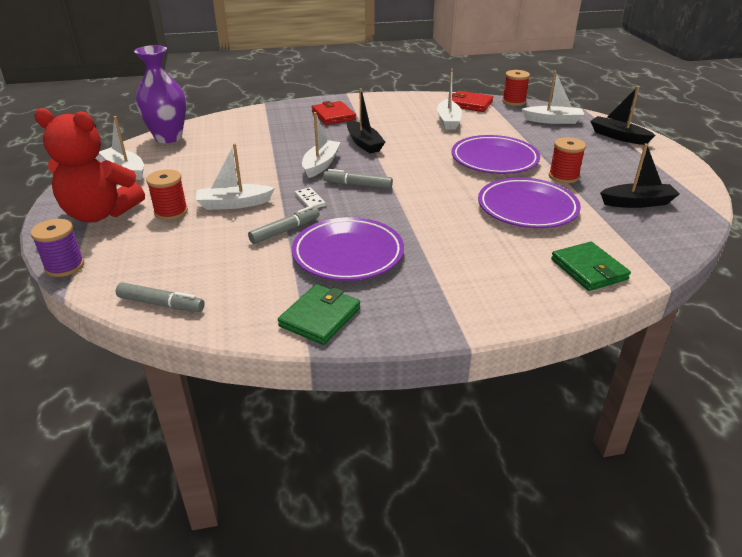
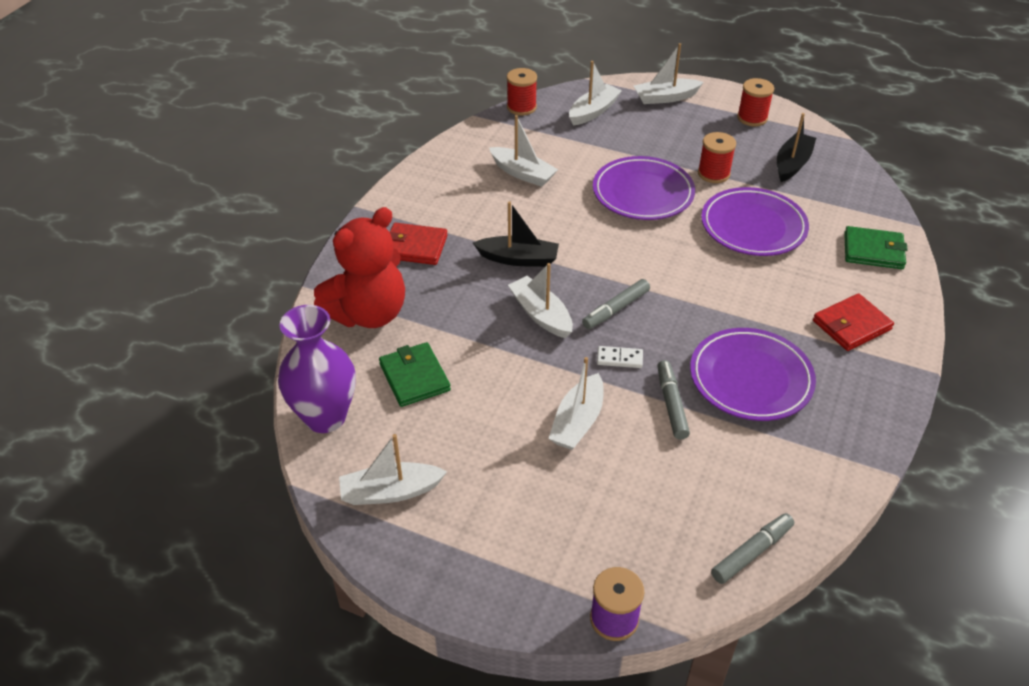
camera: 55 degrees left, 10 degrees up
(100, 214) = (503, 551): red teddy bear -> red teddy bear (368, 314)
(171, 212) = (553, 483): red spool -> red spool (752, 118)
(320, 317) = (845, 443): green wallet -> green wallet (414, 377)
(470, 104) = (495, 137): red wallet -> red wallet (851, 325)
(618, 136) = (665, 98): black boat -> white boat

